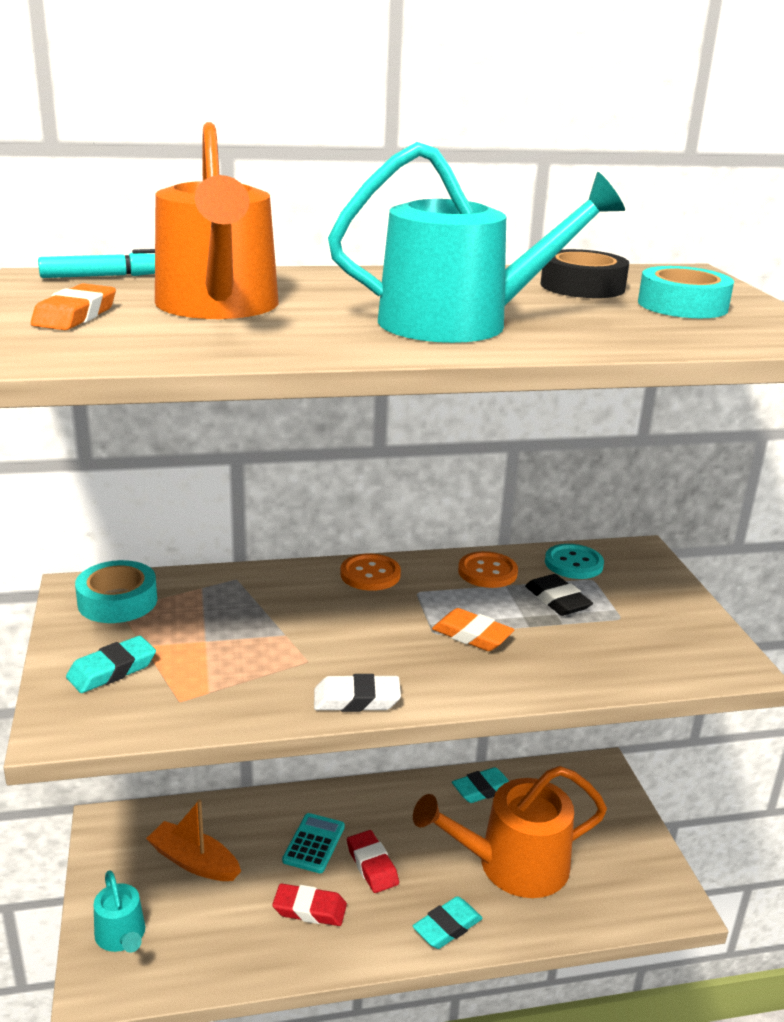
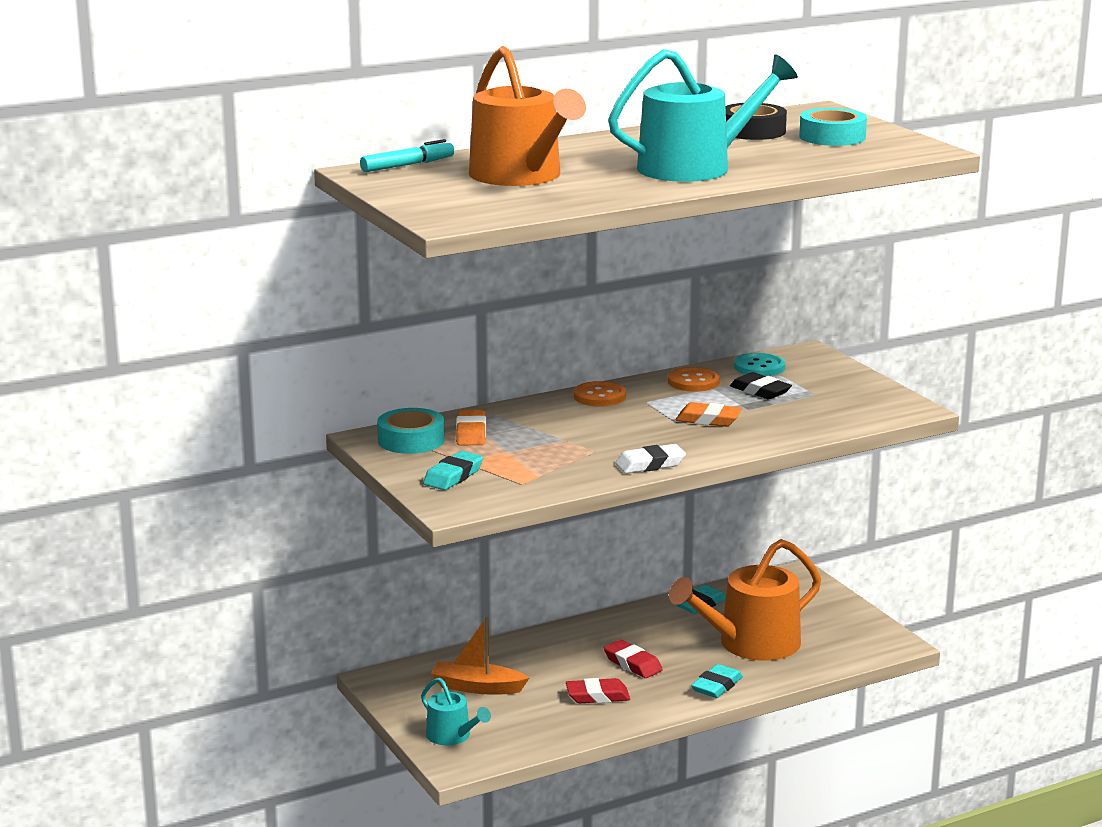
camera: 15 degrees left, 5 degrees down
(75, 315) = (437, 194): orange eraser -> orange eraser (471, 433)
(314, 843) = (573, 660): turquoise calculator -> none

